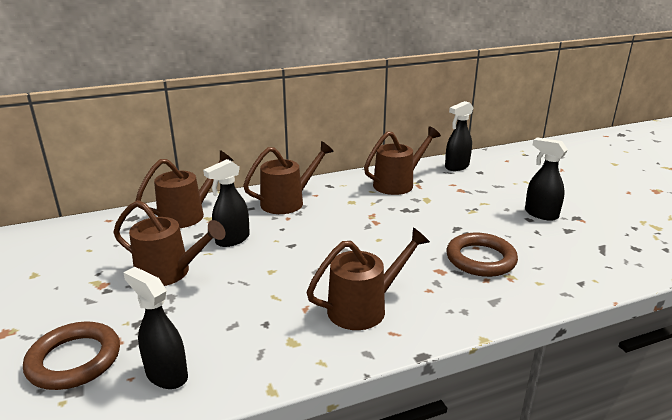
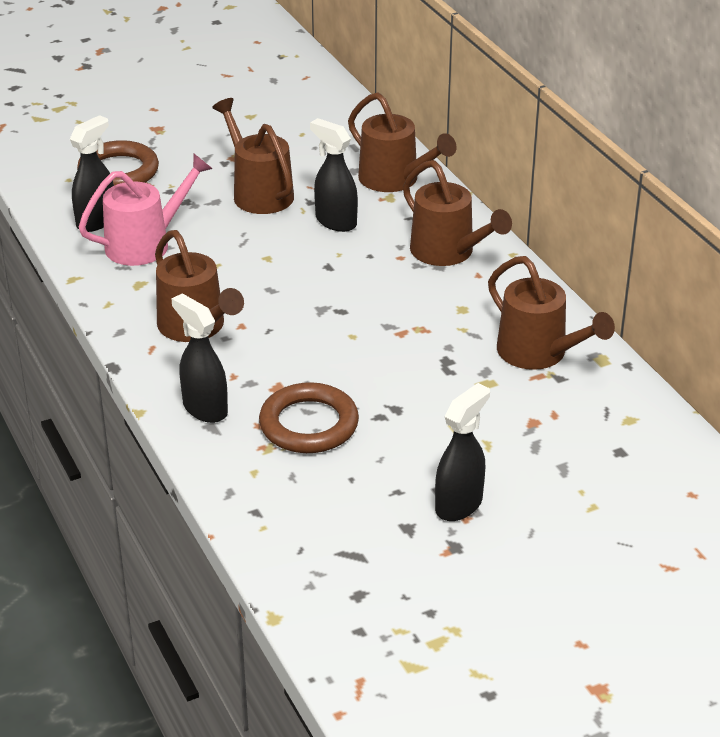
camera: 85 degrees right, 10 degrees up
(170, 273) = (258, 192): brown watering can -> brown watering can turned 135 degrees clockwise
(225, 338) = (146, 244): none -> pink watering can
(456, 167) = (634, 423): black spray bottle -> black spray bottle (204, 408)

